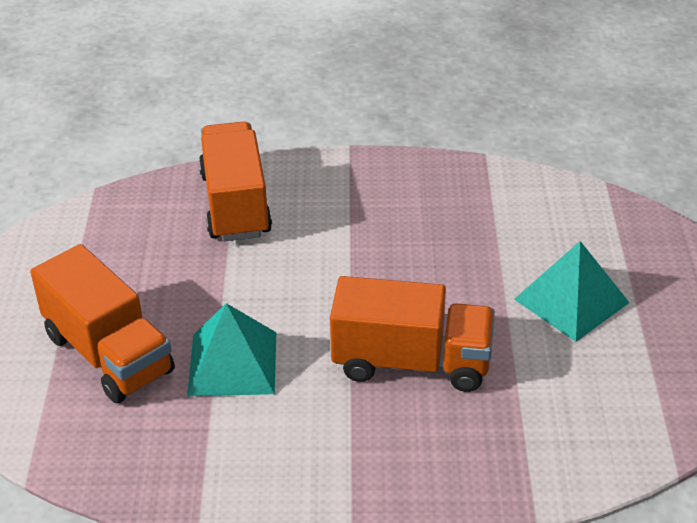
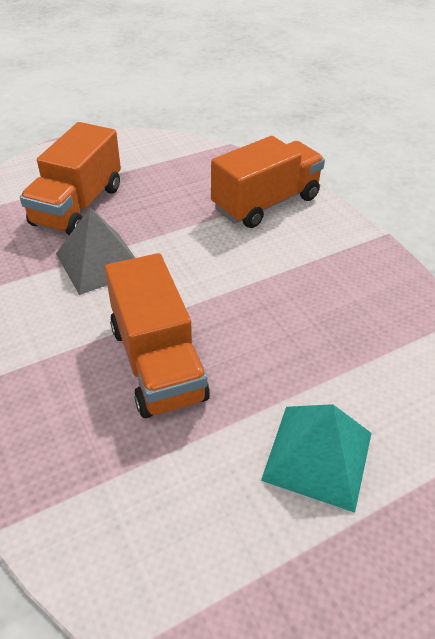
camera: 60 degrees right, 5 degrees up
(233, 363) = (99, 262): turquoise pyramid -> grey pyramid

